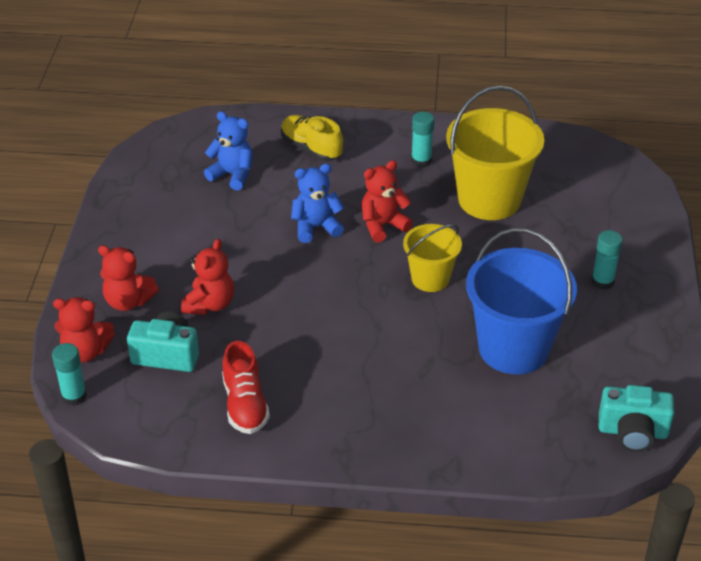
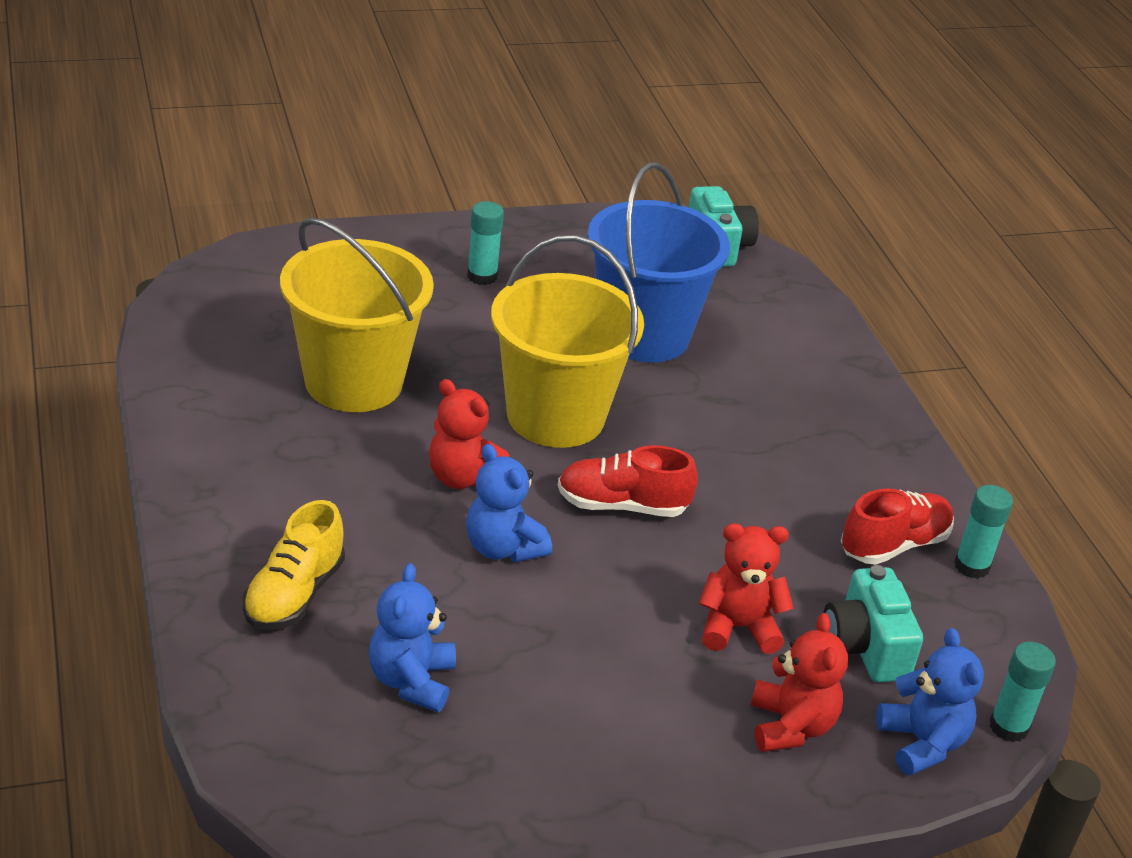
camera: 115 degrees left, 5 degrees down
(86, 352) = (922, 743): red teddy bear -> blue teddy bear
(333, 285) = (622, 505): none -> red shoe
(421, 161) = (282, 460): turquoise glue stick -> turquoise glue stick (971, 566)
(430, 278) = (555, 416): yellow bucket -> yellow bucket, size x1.74

